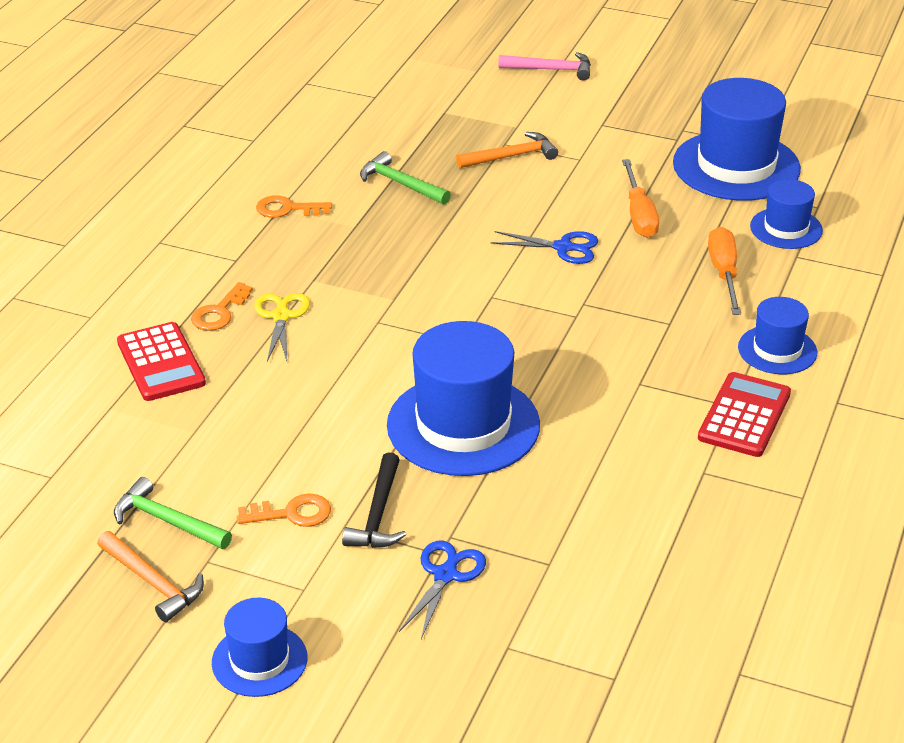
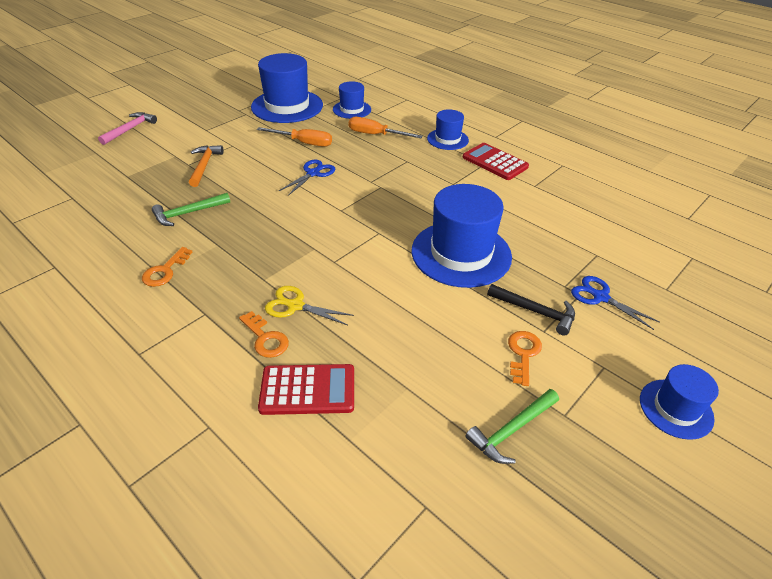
camera: 70 degrees left, 5 degrees up
(153, 583) = (584, 456): orange hammer -> none

